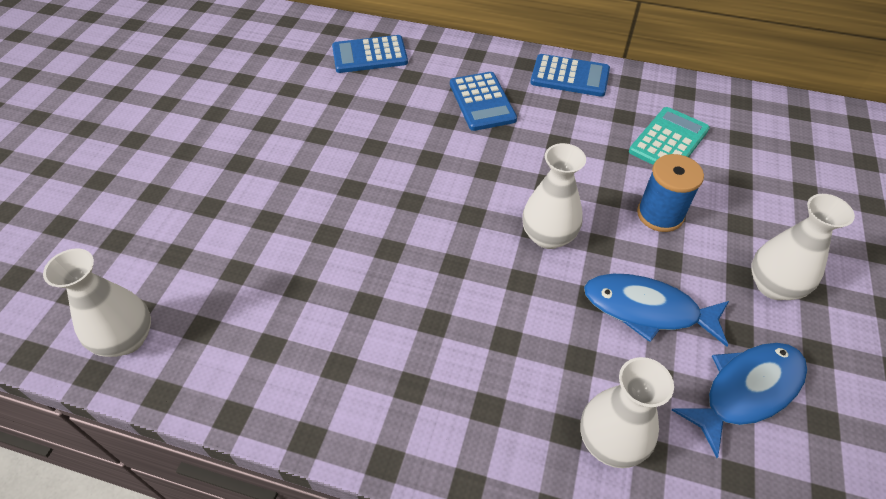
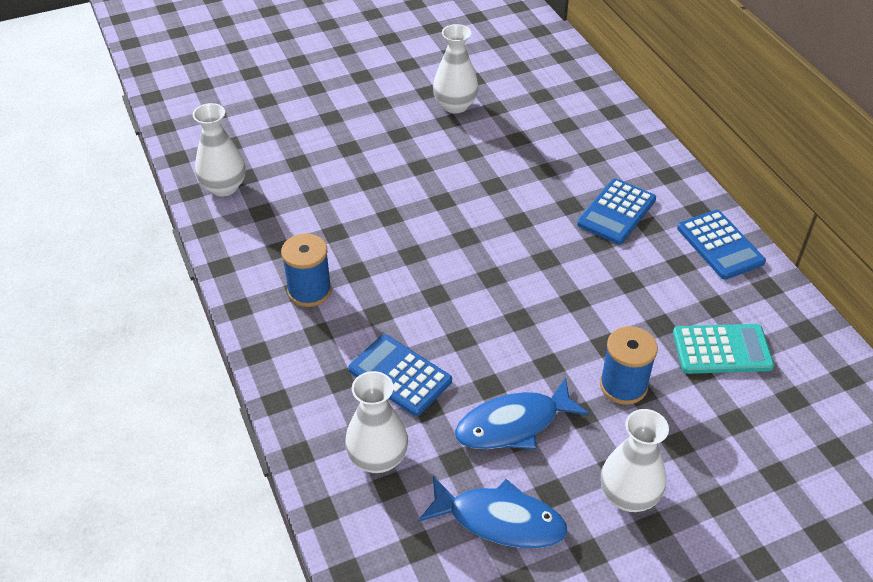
camera: 50 degrees right, 5 degrees down
(351, 358) = (309, 291): none -> blue spool
(369, 55) = (584, 120): blue calculator -> blue calculator (400, 375)
(548, 236) = (520, 330): white vase -> white vase (455, 105)
(647, 310) = (513, 424): blue fish -> blue fish turned 90 degrees counterclockwise

